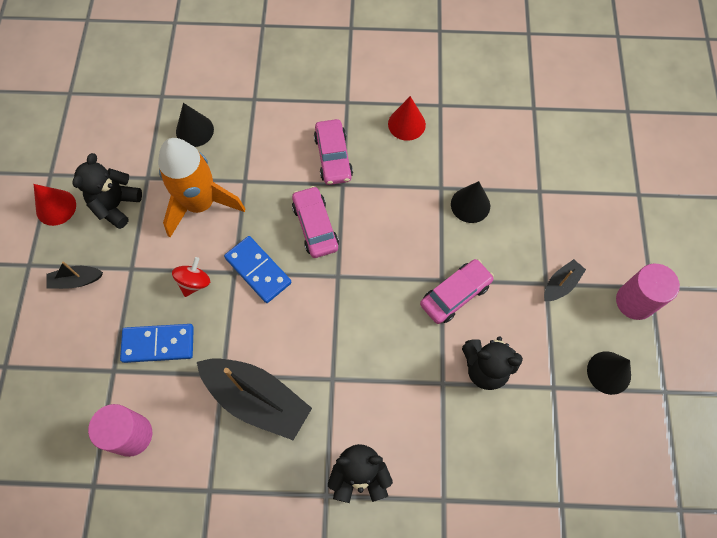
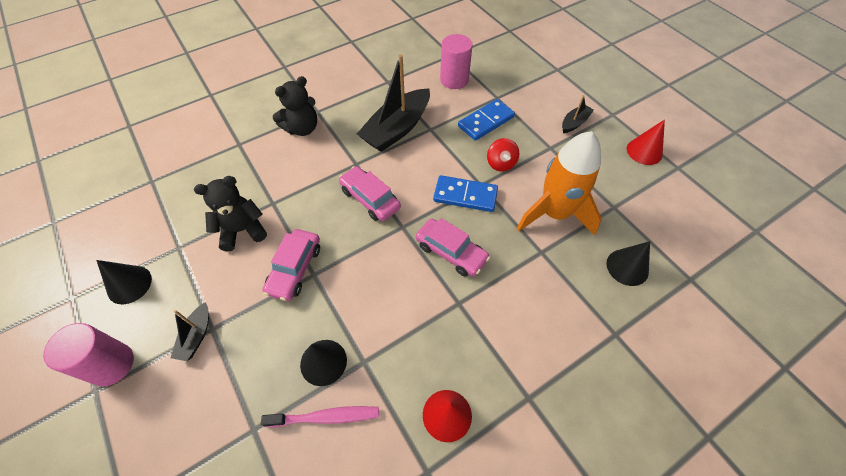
camera: 145 degrees right, 10 degrees down
(116, 205) = (609, 176): black teddy bear -> none
(257, 399) = (397, 129): black boat -> black boat turned 45 degrees counterclockwise
(333, 157) = (489, 324): pink car -> pink car (370, 199)
(487, 170) = (325, 417): none -> pink toothbrush

